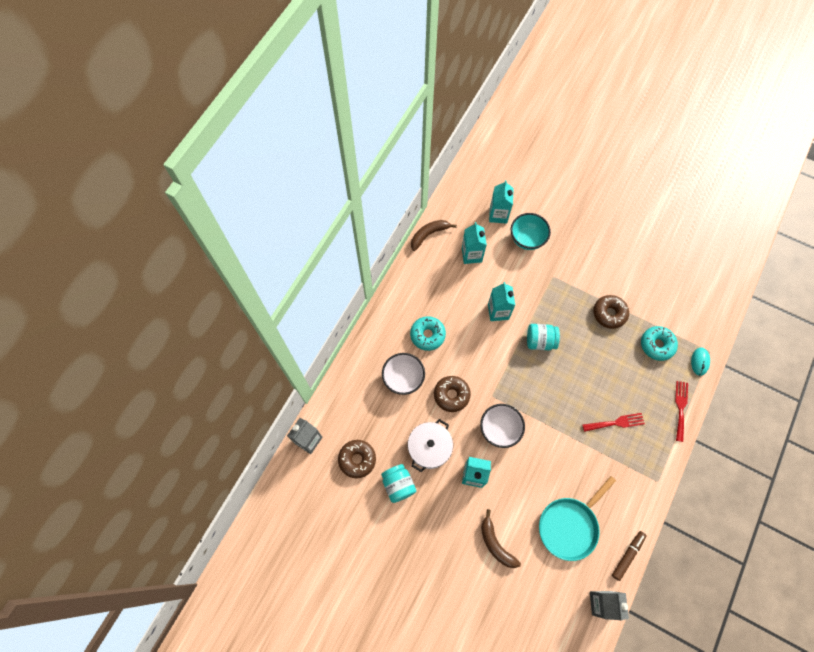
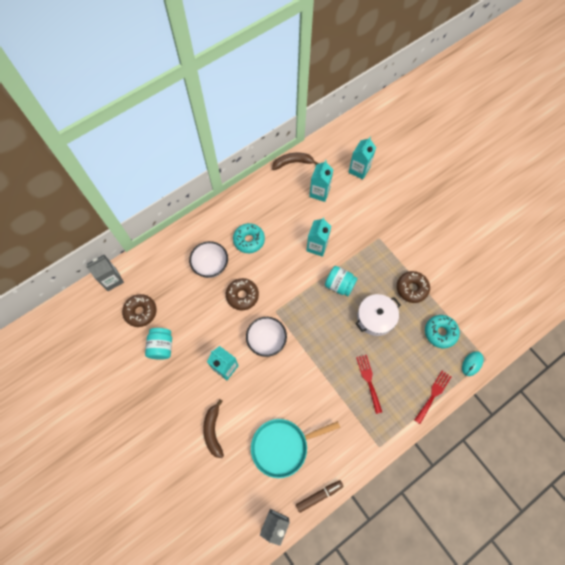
camera: 25 degrees right, 0 degrees up
(429, 447) = (202, 329): white pot -> white pot (375, 318)
(527, 239) = (373, 199): turquoise bowl -> none
(616, 423) = (369, 380): red fork -> red fork turned 120 degrees counterclockwise

